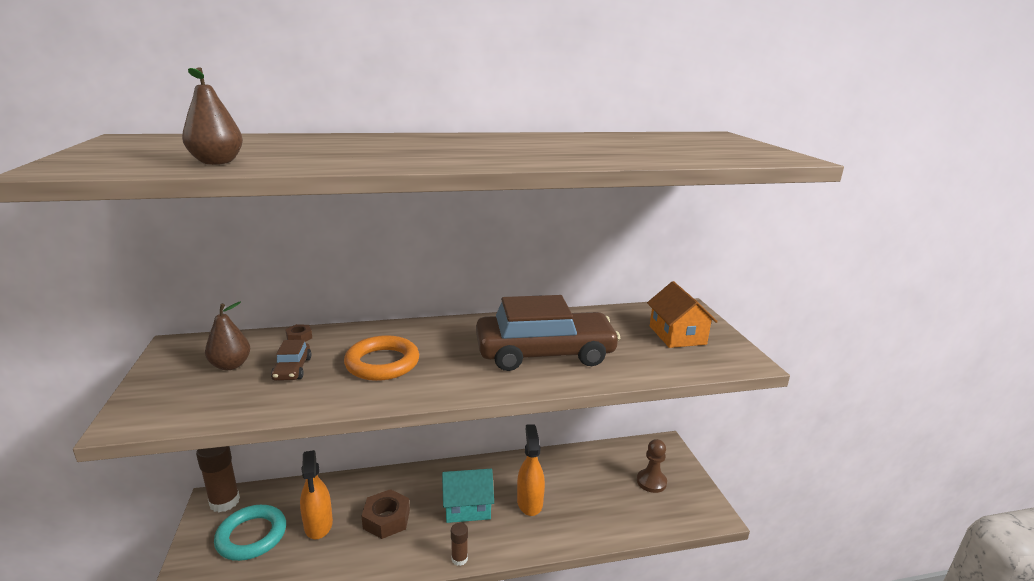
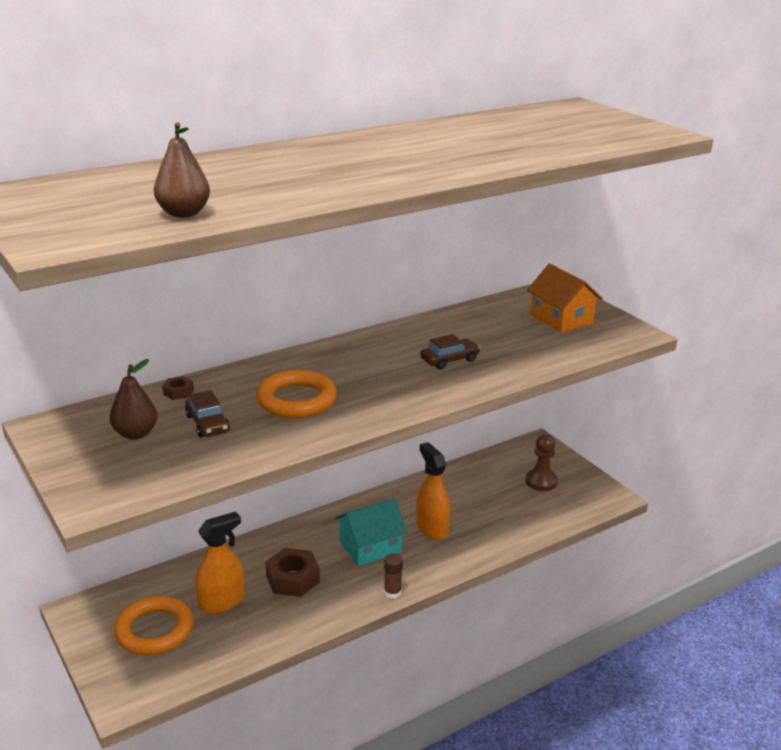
camera: 20 degrees left, 5 degrees up
(224, 502) = (92, 608): brown glue stick -> none
(251, 536) = (154, 630): turquoise ring -> orange ring
(318, 525) = (221, 602): orange spray bottle -> orange spray bottle turned 90 degrees counterclockwise
(545, 353) = (449, 360): brown car -> brown car, size x0.41

